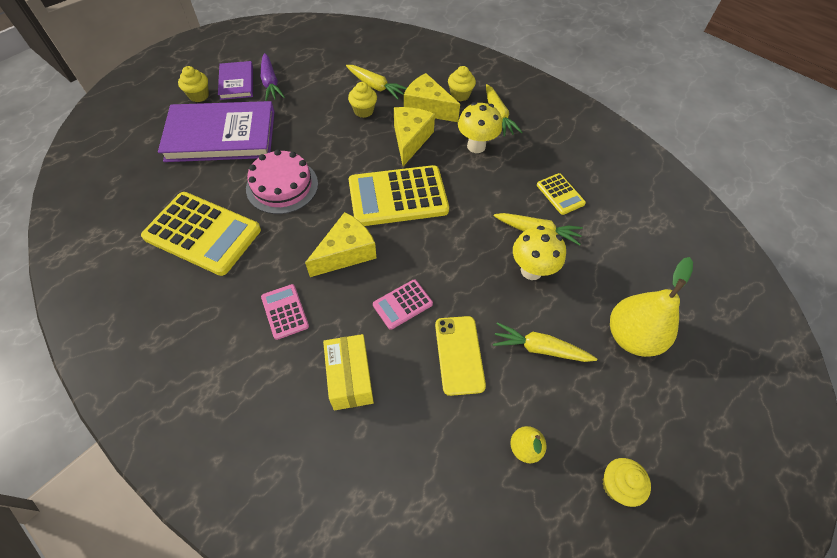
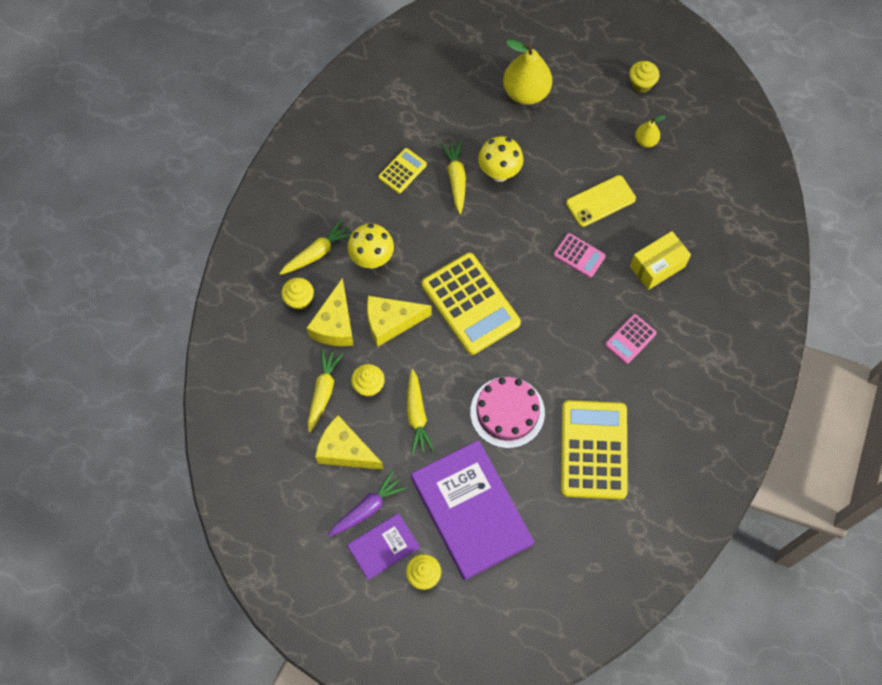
camera: 110 degrees left, 10 degrees up
(346, 253) = (553, 319): yellow cheese -> yellow cheese (345, 451)
(540, 348) = (567, 149): yellow carrot -> yellow carrot (417, 415)

